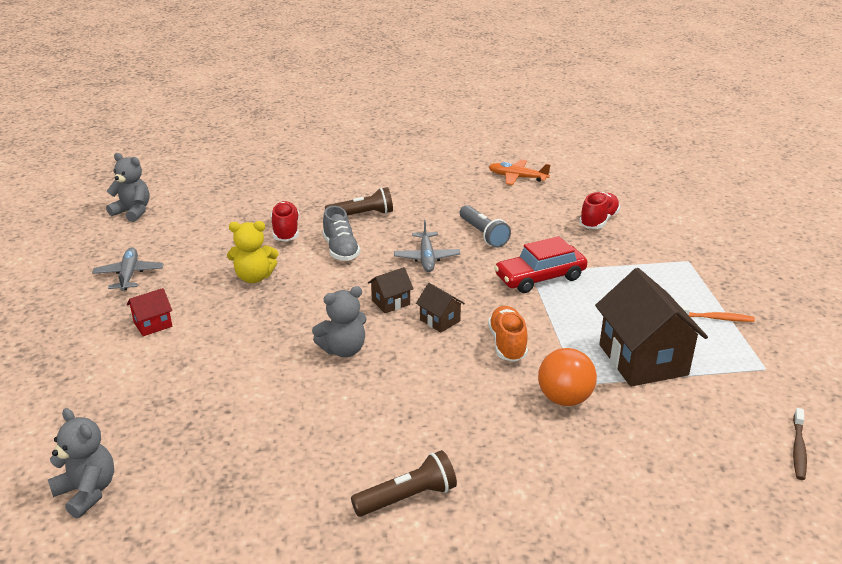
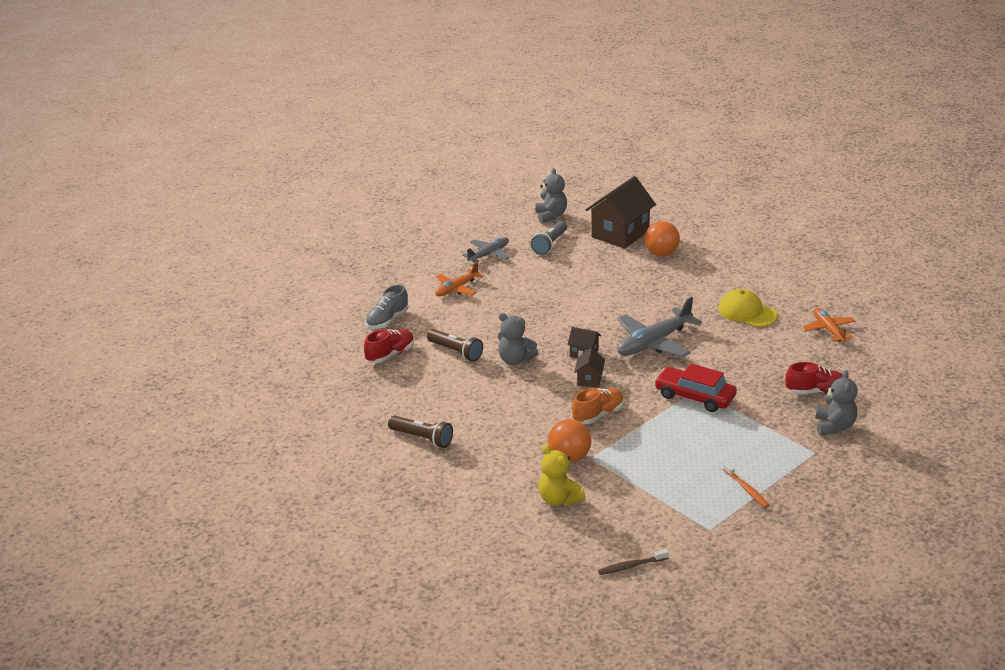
camera: 55 degrees right, 0 degrees up
(87, 492) = (321, 345): grey teddy bear -> grey teddy bear (834, 426)
(153, 324) = (456, 289): red house -> orange plane
(254, 277) = (543, 294): yellow teddy bear -> yellow teddy bear (559, 499)
(286, 231) = (608, 277): red shoe -> red shoe (390, 355)
(294, 191) = (661, 253): none -> orange ball
(341, 250) = (616, 307): grey shoe -> grey shoe (387, 320)
(362, 215) = (671, 293): brown flashlight -> brown flashlight (456, 352)
(426, 258) = (654, 342): grey plane -> grey plane, size x1.64
(444, 196) = (747, 312): none -> yellow cap
(483, 234) = (718, 351): grey flashlight -> grey flashlight (550, 244)
(643, 360) = (651, 474): brown house -> brown house (620, 234)

